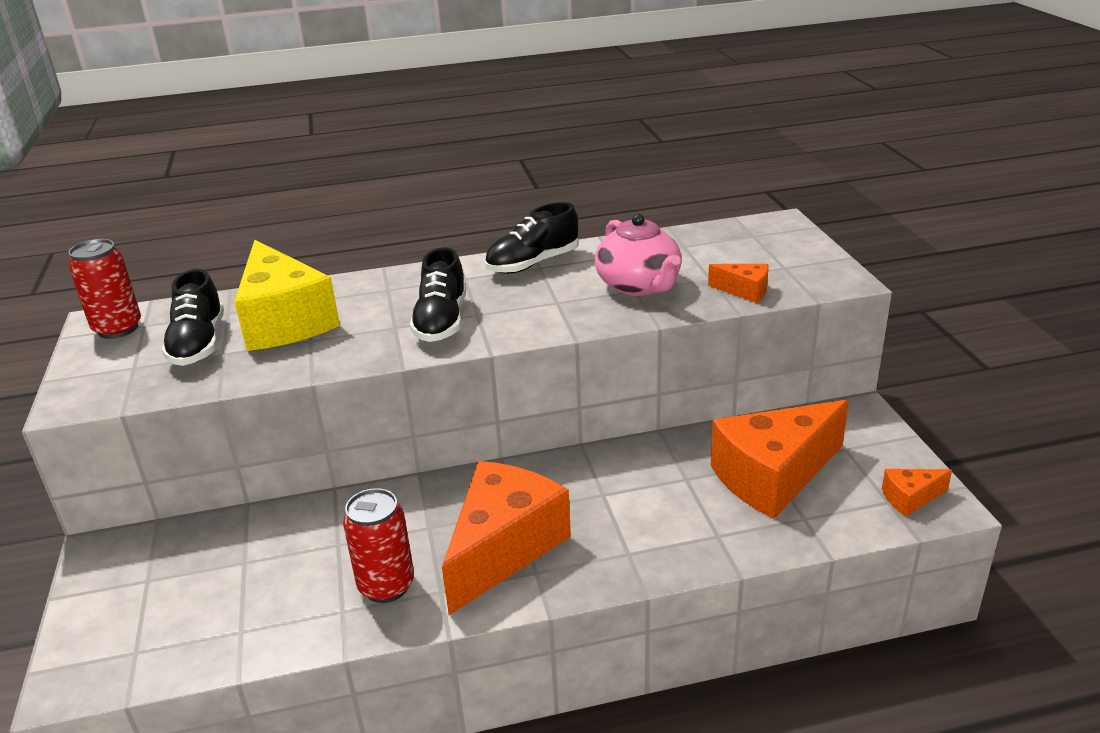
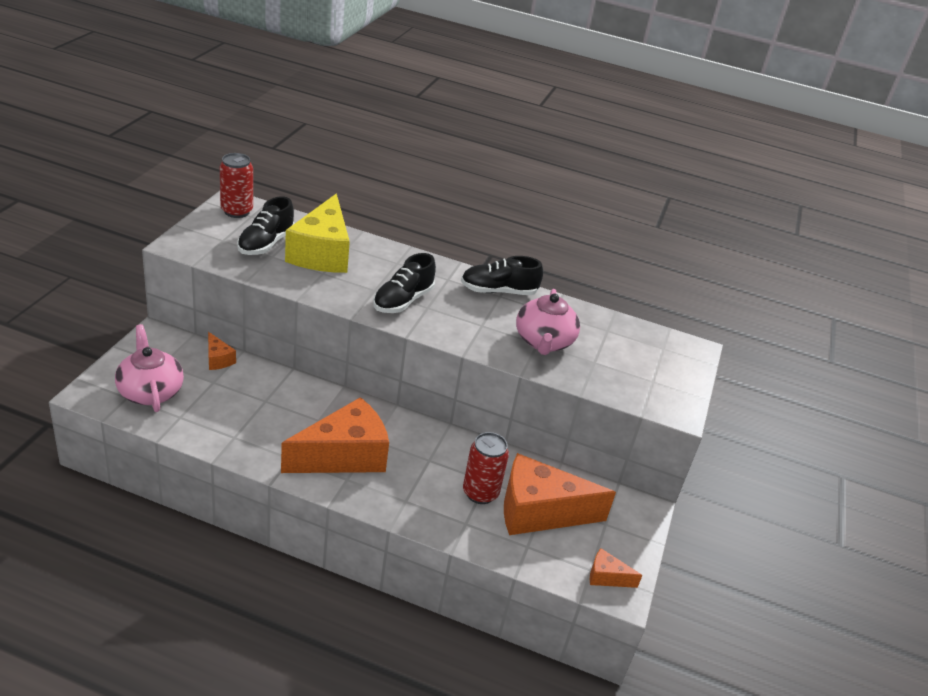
camera: 25 degrees right, 5 degrees up
(164, 624) = (150, 391): none -> pink teapot
(386, 586) = (266, 438): red can -> red can (480, 493)
(744, 291) = (604, 382): orange cheese -> orange cheese (218, 359)

